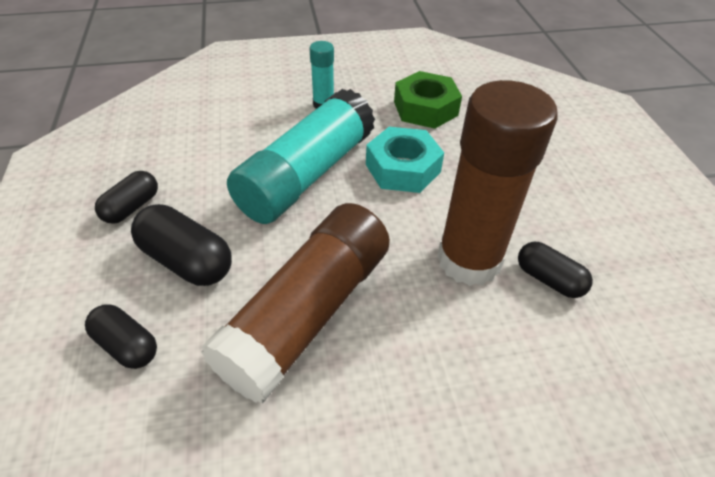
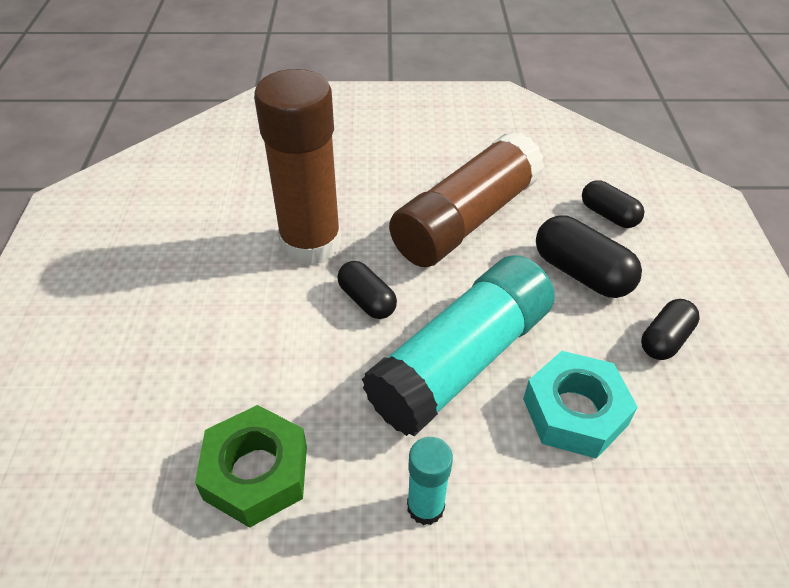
camera: 170 degrees left, 0 degrees up
(403, 168) = (336, 356): turquoise nut -> turquoise nut (574, 412)
(549, 279) = (249, 220): black capsule -> black capsule (367, 300)

